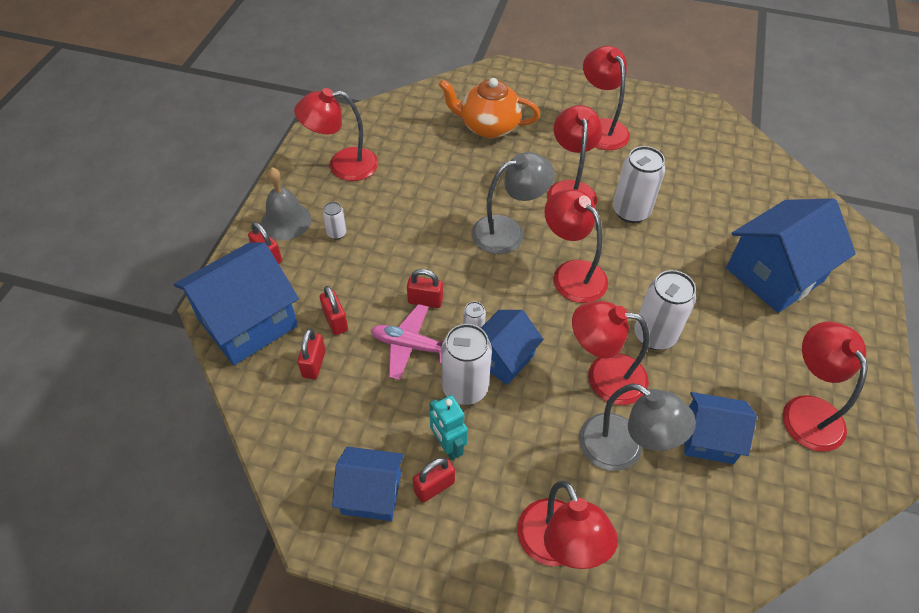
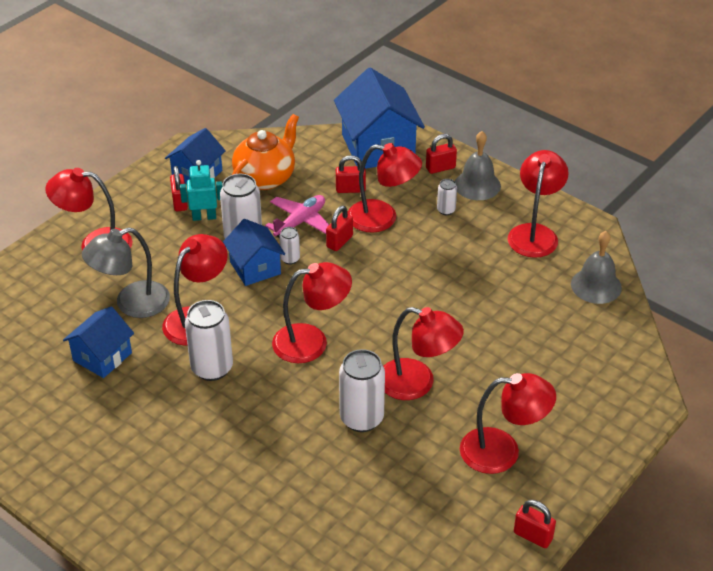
camera: 115 degrees right, 10 degrees down
(314, 364) = (317, 171): red padlock -> red padlock (533, 536)
(393, 116) = (596, 285): none -> grey bell
(488, 127) = (547, 354): orange teapot -> orange teapot (265, 177)
(508, 231) = (387, 317): grey lamp -> none
(774, 275) = (215, 494): blue house -> none
(807, 411) = (74, 432): red lamp -> red lamp (382, 218)

